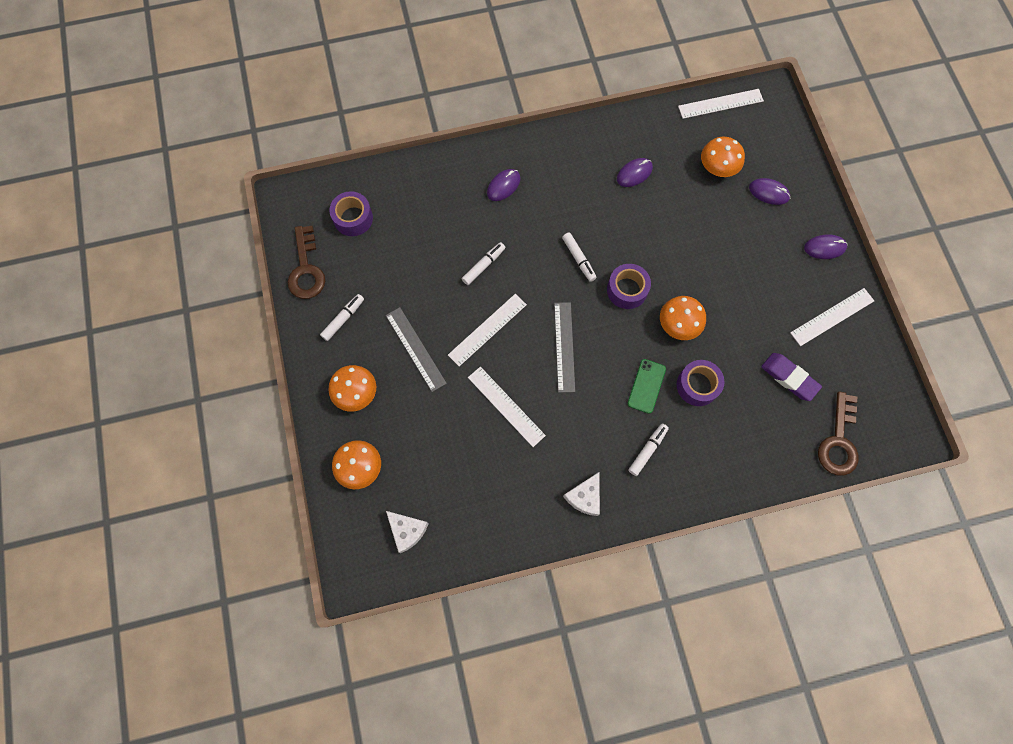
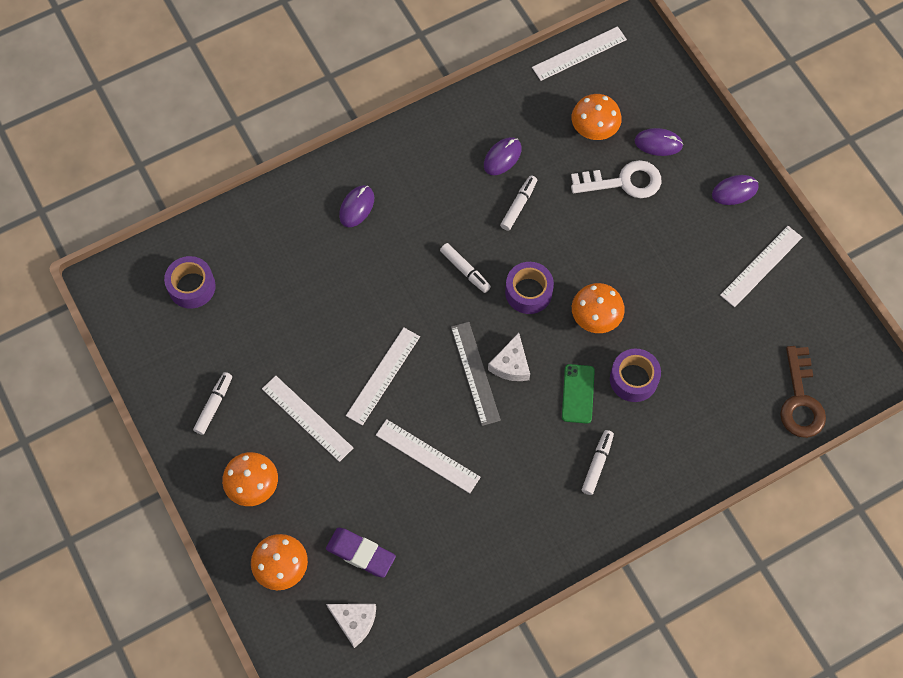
camera: 15 degrees left, 5 degrees down
(306, 269) = (153, 358): brown key -> none
(415, 349) = (307, 418): grey ruler -> white ruler
(483, 265) = (359, 304): white marker -> white marker (518, 205)
(585, 497) = (542, 532): white cheese -> white cheese (511, 364)
(730, 217) = (623, 182): none -> white key
(789, 378) = (731, 345): purple eraser -> purple eraser (360, 553)

